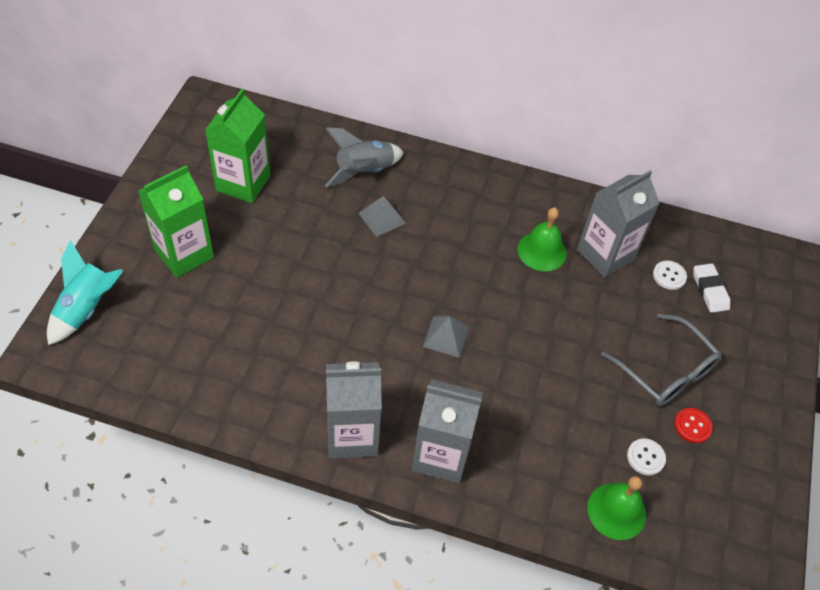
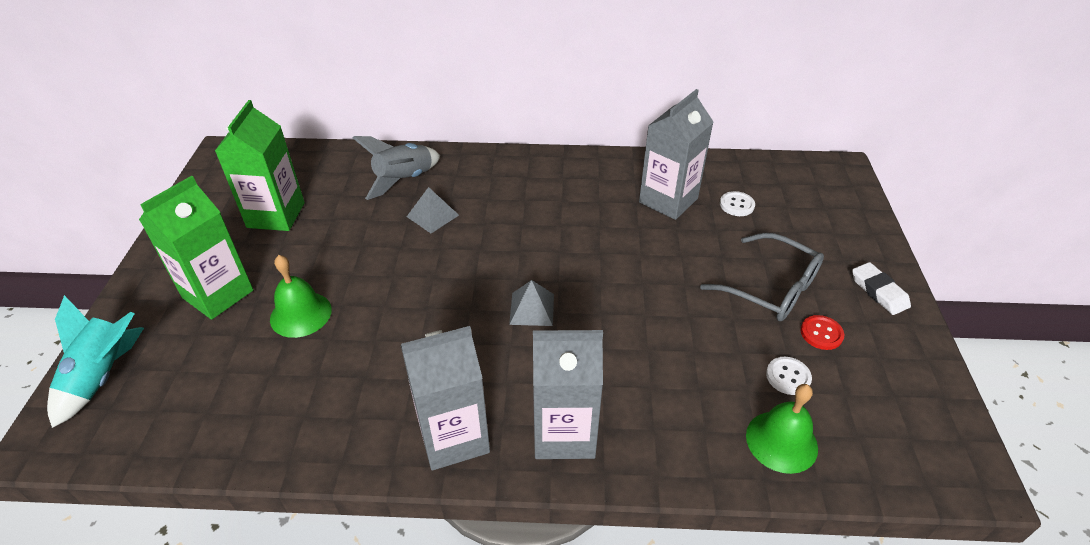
camera: 10 degrees left, 10 degrees down
(542, 251) = (605, 210): green bell -> green bell (301, 314)
(710, 290) = (780, 208): white eraser -> white eraser (879, 291)

